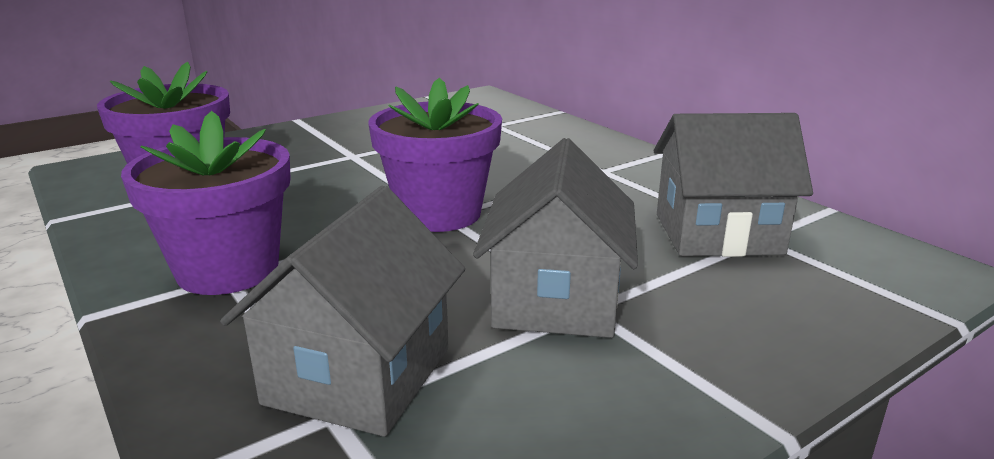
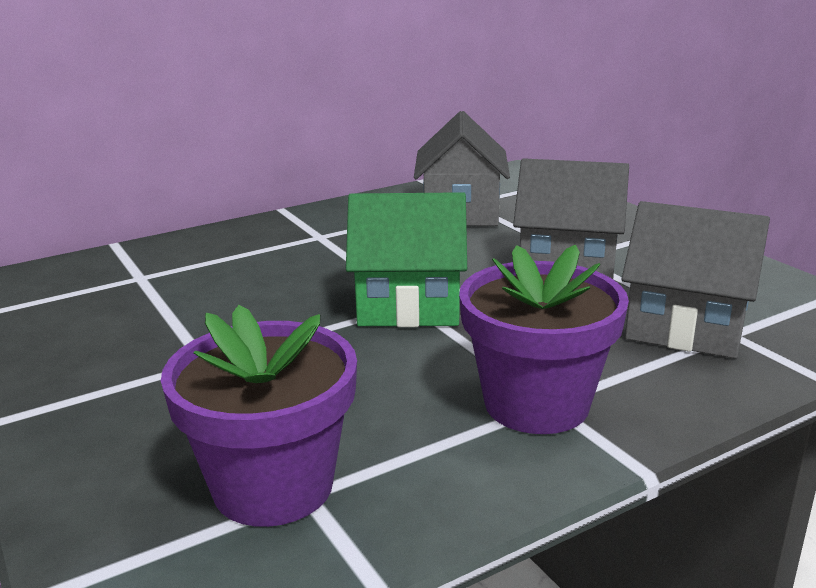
camera: 85 degrees left, 0 degrees up
(439, 213) = (409, 305): purple flower pot -> green house

